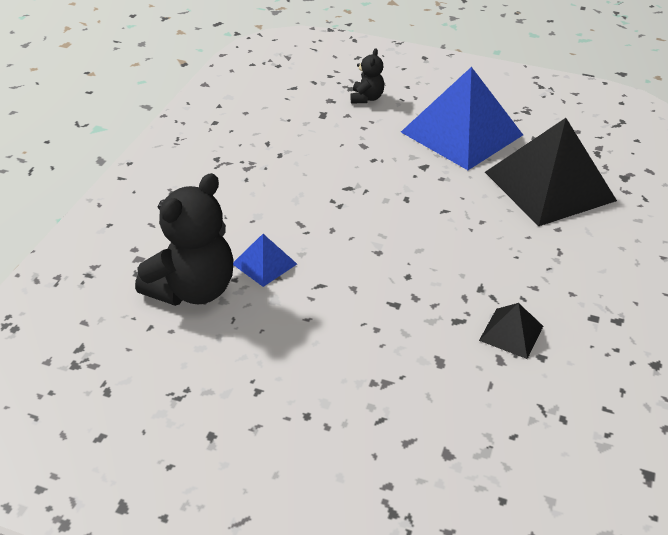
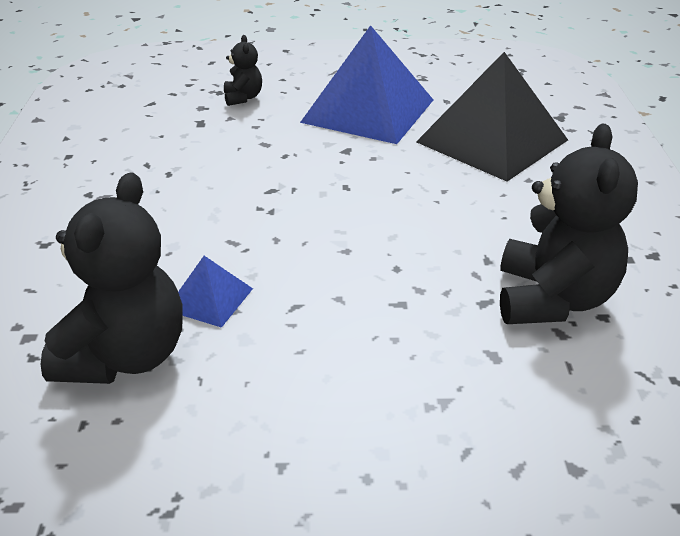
camera: 20 degrees left, 5 degrees down
(511, 333) = (553, 299): black pyramid -> black teddy bear

